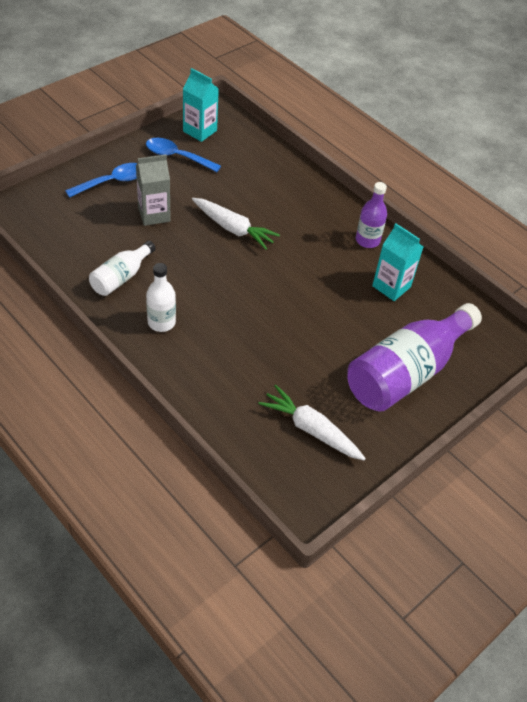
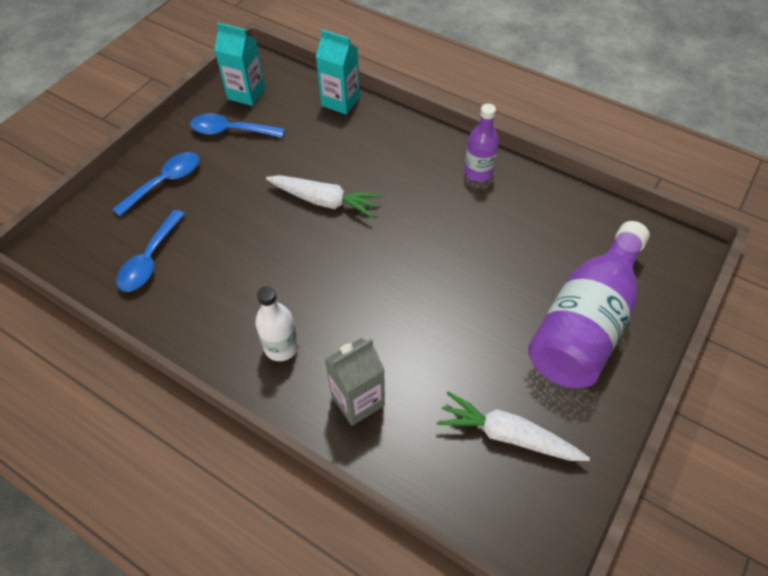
camera: 10 degrees left, 5 degrees up
(82, 235) = (150, 259): none -> blue spoon
(121, 277) = (214, 302): white bottle -> none
(154, 214) = (227, 209): grey carton -> grey carton (358, 400)
(391, 286) = (526, 221): turquoise carton -> turquoise carton (340, 101)

